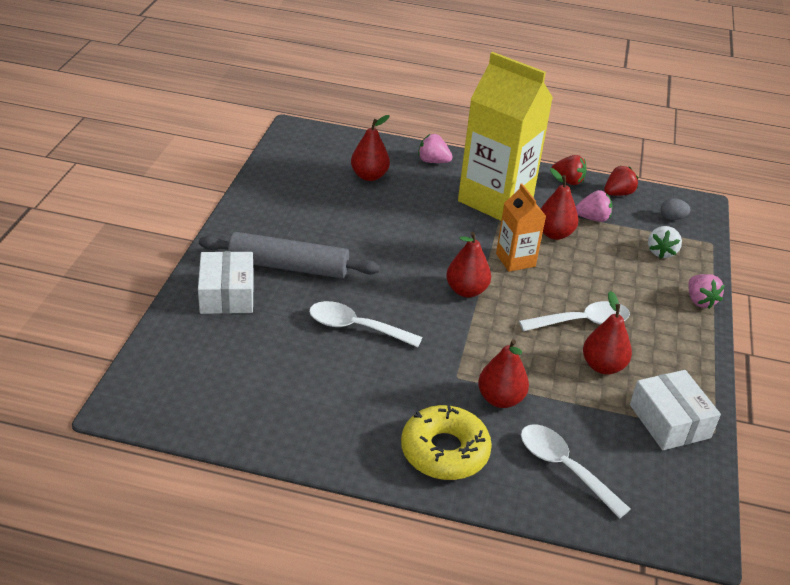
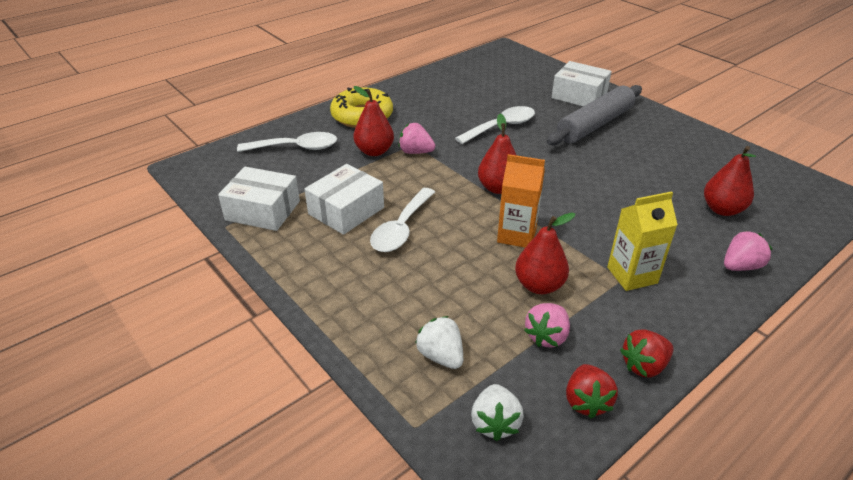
camera: 130 degrees right, 0 degrees up
(495, 200) = (632, 275): yellow carton -> yellow carton, size x0.50
(603, 366) = (346, 211): red pear -> white box
(672, 218) = (495, 423): grey egg -> white strawberry
(700, 301) = (343, 328): pink strawberry -> pink strawberry (415, 152)

